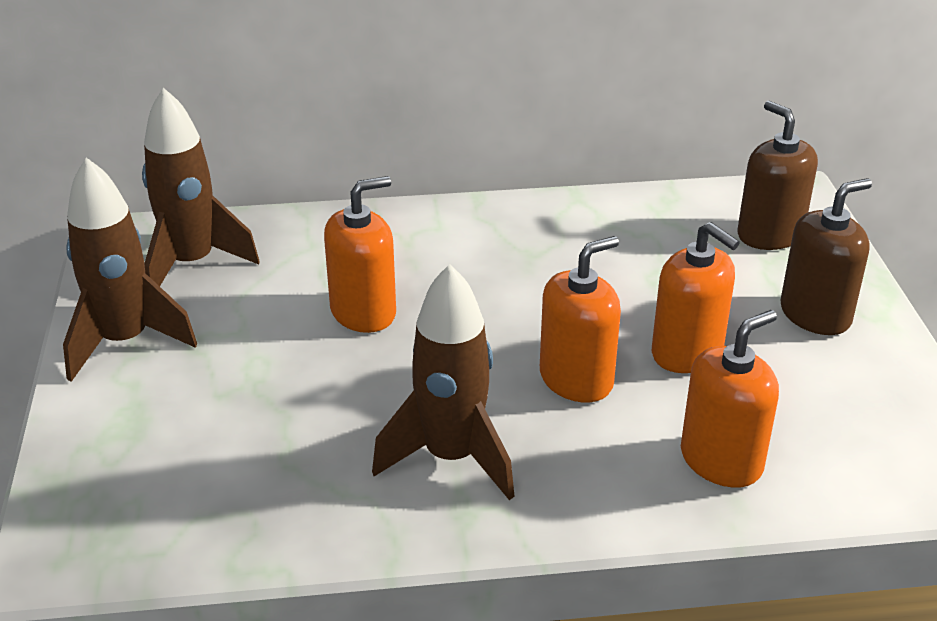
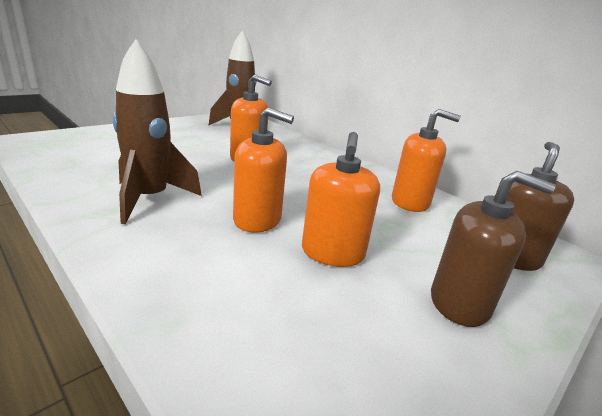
camera: 50 degrees right, 10 degrees down
(125, 341) = (177, 126): brown rocket -> none
(721, 460) = (224, 299): orange soap dispenser -> orange soap dispenser (410, 202)

